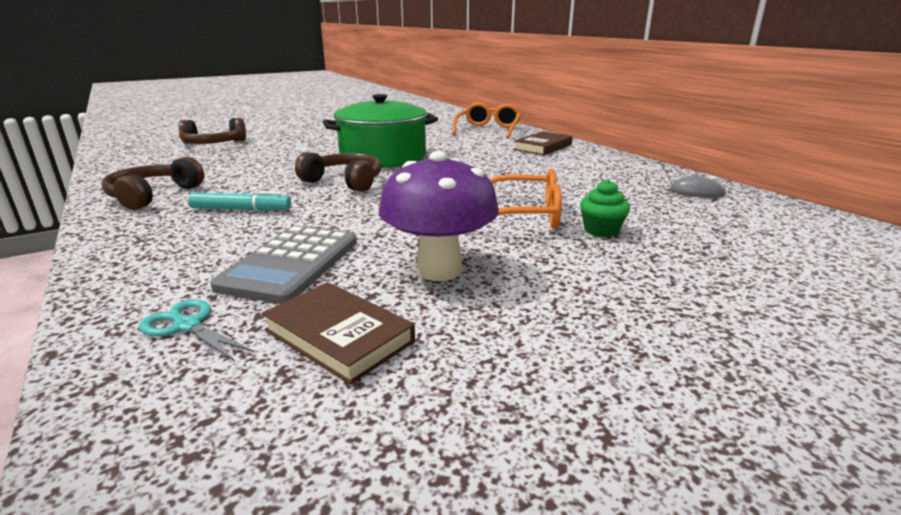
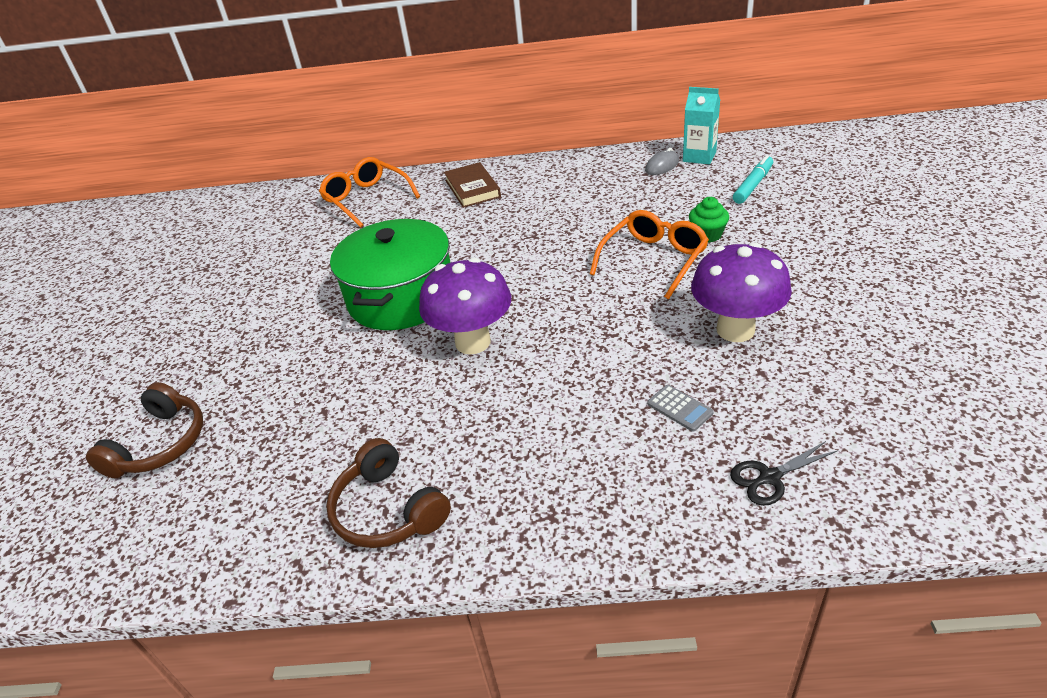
camera: 55 degrees left, 15 degrees up
(187, 326) = (769, 477): turquoise scissors -> black scissors
(241, 209) = (507, 431): turquoise marker -> turquoise marker (753, 185)
(291, 264) = (679, 408): grey calculator -> grey calculator, size x0.45
(339, 336) = (816, 398): brown book -> none
(344, 182) = (473, 342): brown headphones -> purple mushroom
(749, 204) = (699, 157): none -> turquoise carton

